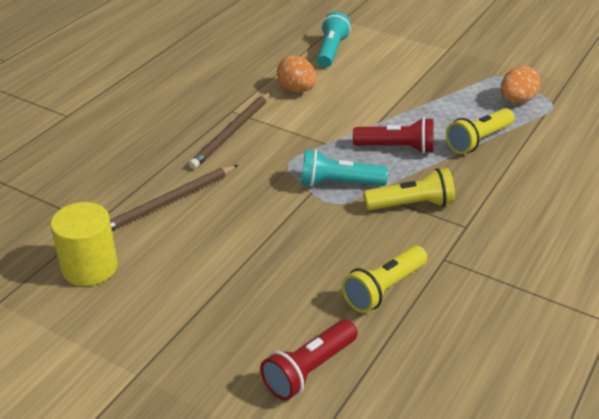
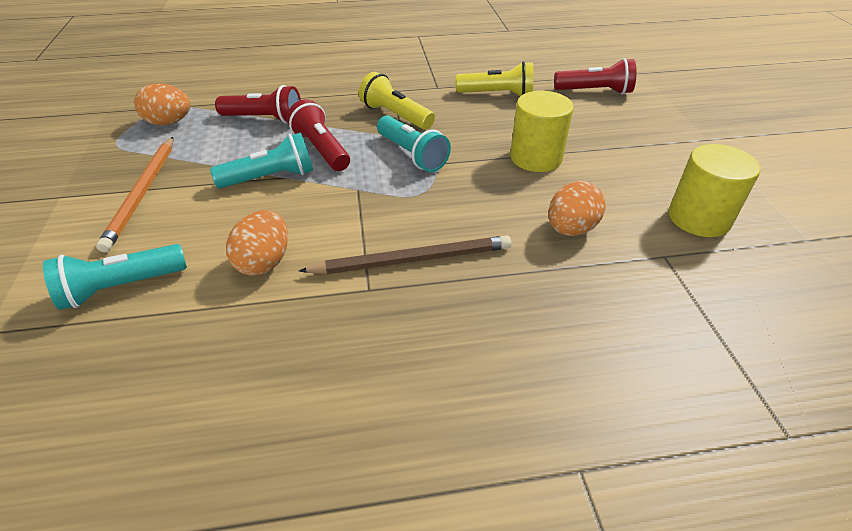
camera: 130 degrees left, 5 degrees up
(168, 202) = (570, 229): brown pencil -> orange egg
(256, 241) = (536, 158): none -> yellow cylinder
(382, 117) = (270, 178): none -> turquoise flashlight
(419, 72) = (142, 193): none -> orange pencil
(478, 140) = (264, 119): yellow flashlight -> red flashlight

